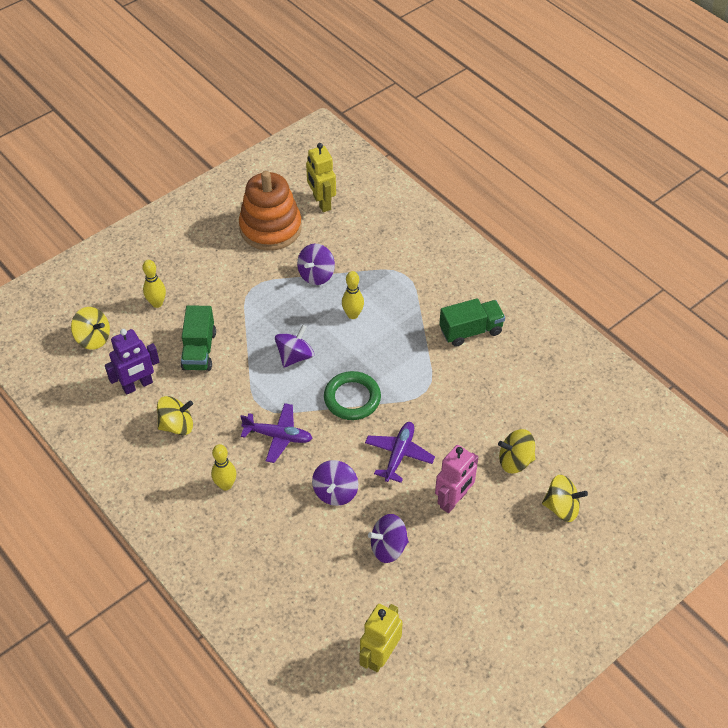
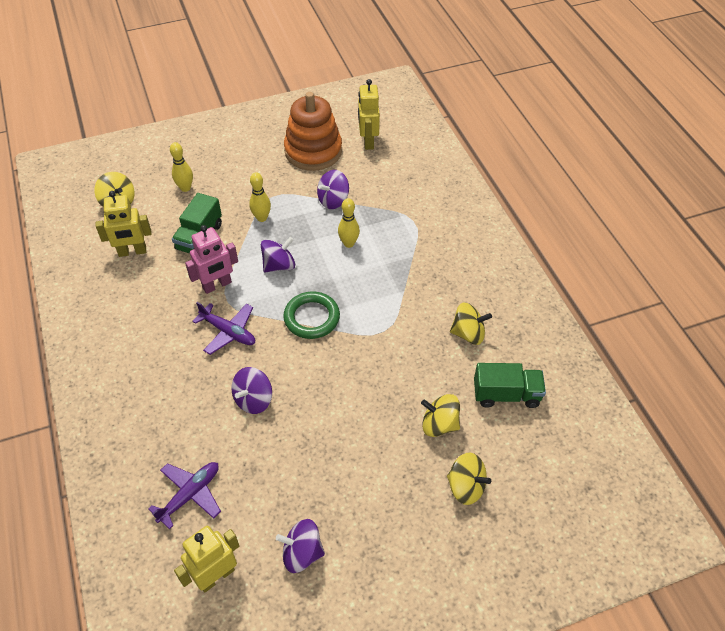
camera: 20 degrees right, 0 degrees up
(137, 385) = (132, 252): purple robot -> yellow robot
(177, 425) = (146, 296): yellow spinning top -> yellow spinning top (468, 333)
(225, 485) = (160, 362): yellow bowling pin -> yellow bowling pin (262, 218)
(388, 547) = (276, 469): purple spinning top -> purple spinning top (302, 553)
(399, 454) = (330, 383): purple plane -> purple plane (190, 495)
(453, 500) = (361, 444): pink robot -> pink robot (217, 285)
(470, 331) = (451, 288): green truck -> green truck (506, 394)

